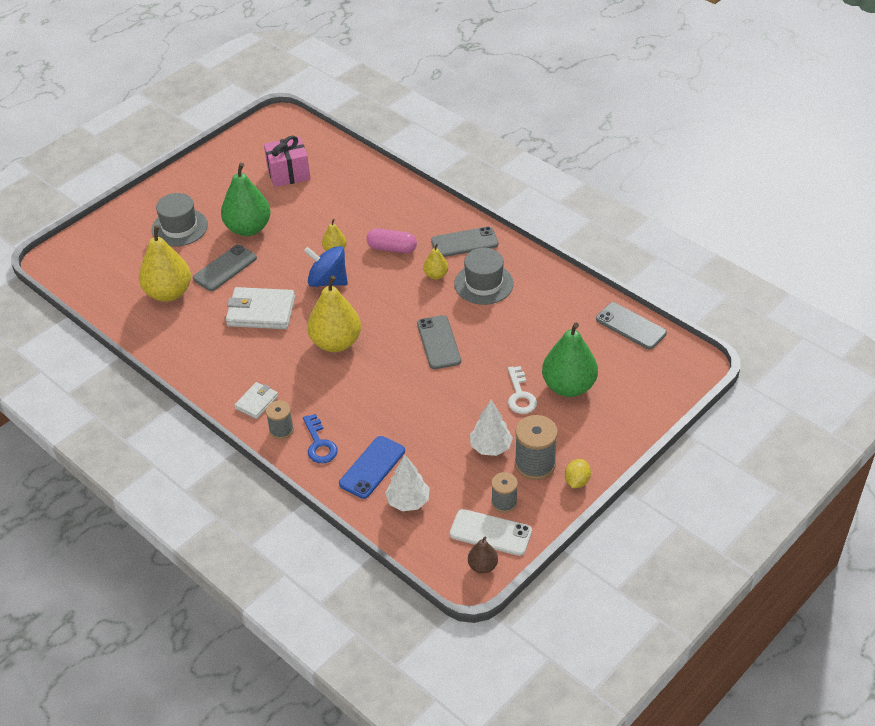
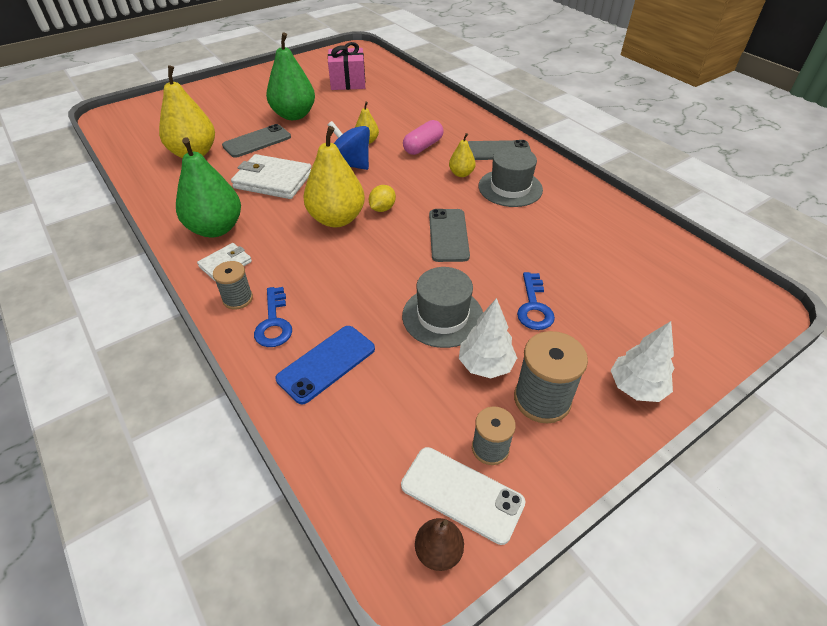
camera: 10 degrees right, 0 degrees up
(179, 227) = (233, 107): grey hat -> grey hat (442, 316)
(392, 248) = (423, 146): pink capsule -> pink capsule turned 75 degrees counterclockwise
(408, 501) = (357, 420): white tree -> white tree (636, 387)
(520, 395) = (534, 307): white key -> blue key
(568, 386) = (596, 306): green pear -> green pear (216, 228)
(577, 481) = (599, 436): yellow lemon -> yellow lemon (382, 208)
(630, 326) = (676, 252): grey phone -> none

